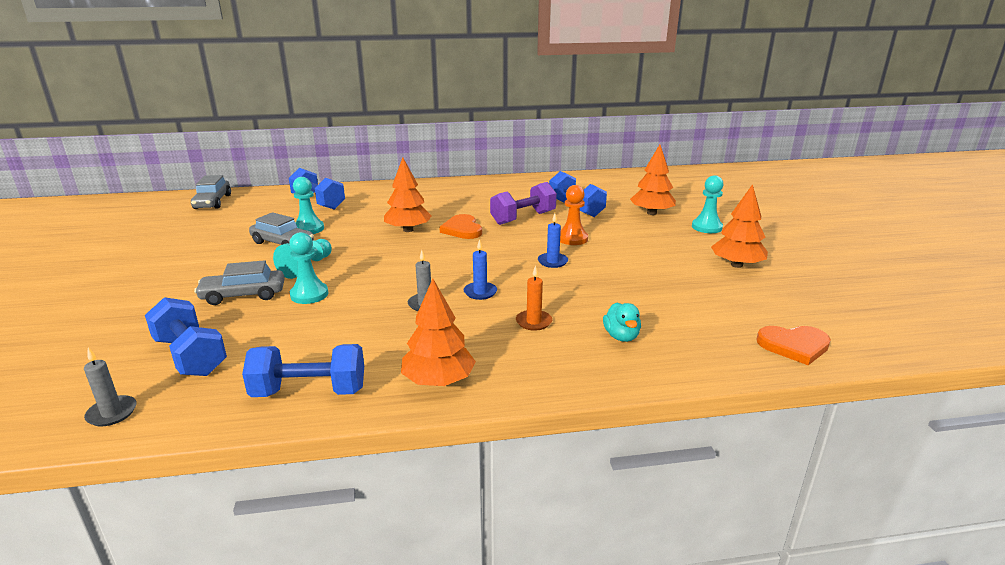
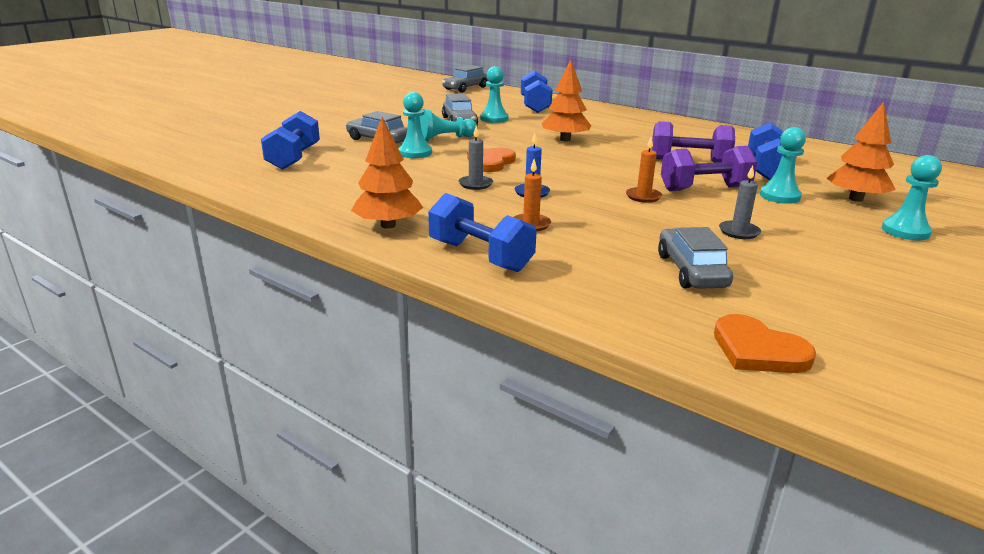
camera: 45 degrees right, 0 degrees up
(112, 413) = (216, 167): grey candle -> grey candle (739, 232)
(309, 392) = (310, 198): blue dumbbell -> blue dumbbell (480, 256)
(462, 229) = (611, 152): orange heart -> orange heart (490, 162)
(552, 262) = (643, 196): blue candle -> orange candle
(572, 238) = (704, 189): orange pawn -> purple dumbbell
(617, 227) = (779, 196): none -> turquoise pawn
(621, 336) = (583, 263): turquoise duck -> none
(678, 309) = (691, 271): none -> grey car
(736, 265) = (861, 270): orange tree -> none

